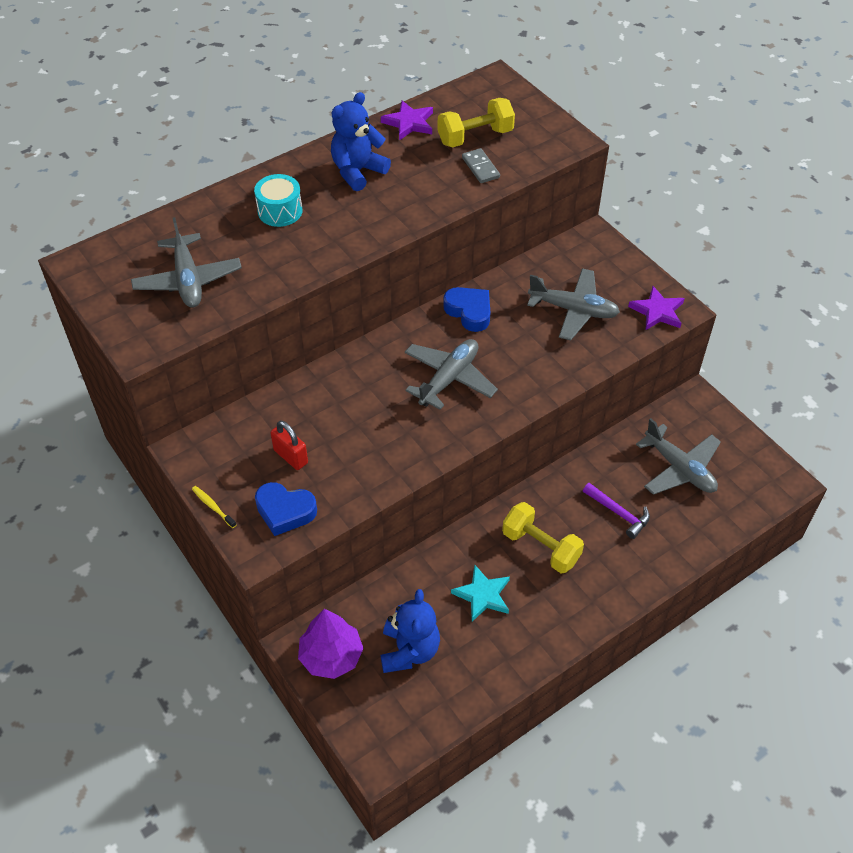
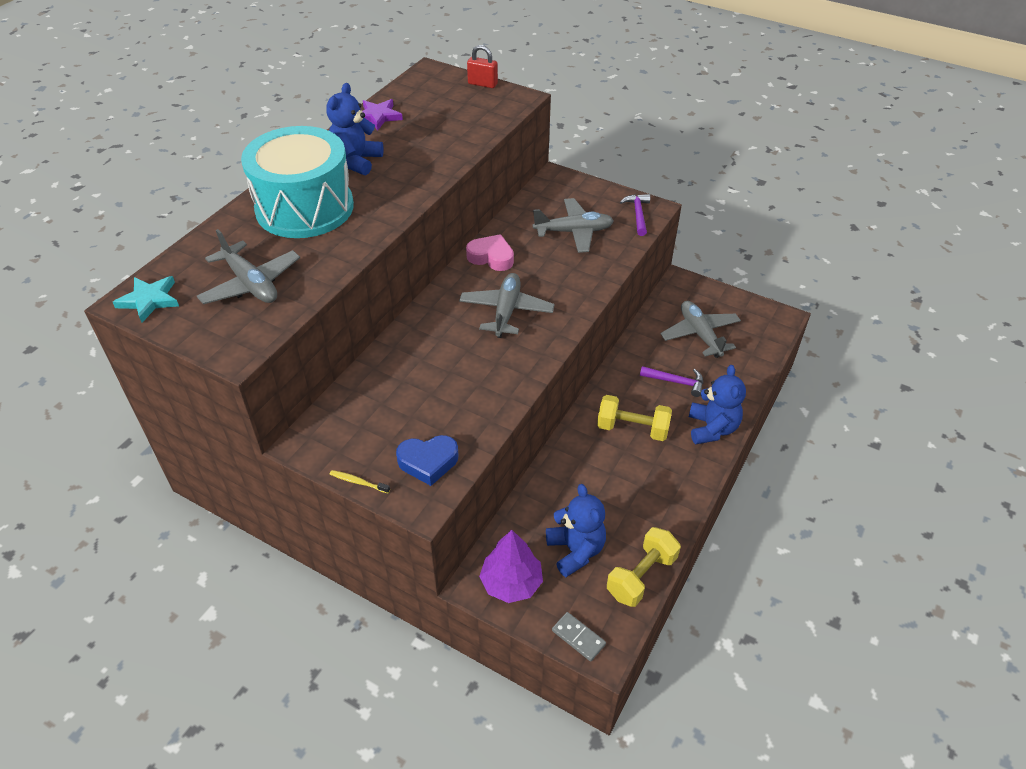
camera: 25 degrees left, 5 degrees down
(280, 211) = (304, 208): turquoise drum -> turquoise drum, size x2.27
(291, 456) = (406, 416): red padlock -> red padlock (482, 84)
(469, 312) = (491, 257): blue heart -> pink heart
(475, 137) = (440, 113): yellow dumbbell -> yellow dumbbell (641, 576)
(480, 168) = (459, 133): grey domino -> grey domino (578, 637)
(483, 595) = (609, 482): turquoise star -> turquoise star (149, 300)
(625, 579) = (712, 428): none -> blue teddy bear
(657, 311) = (638, 214): purple star -> purple hammer
(679, 468) = (700, 334): grey plane -> grey plane turned 135 degrees counterclockwise

